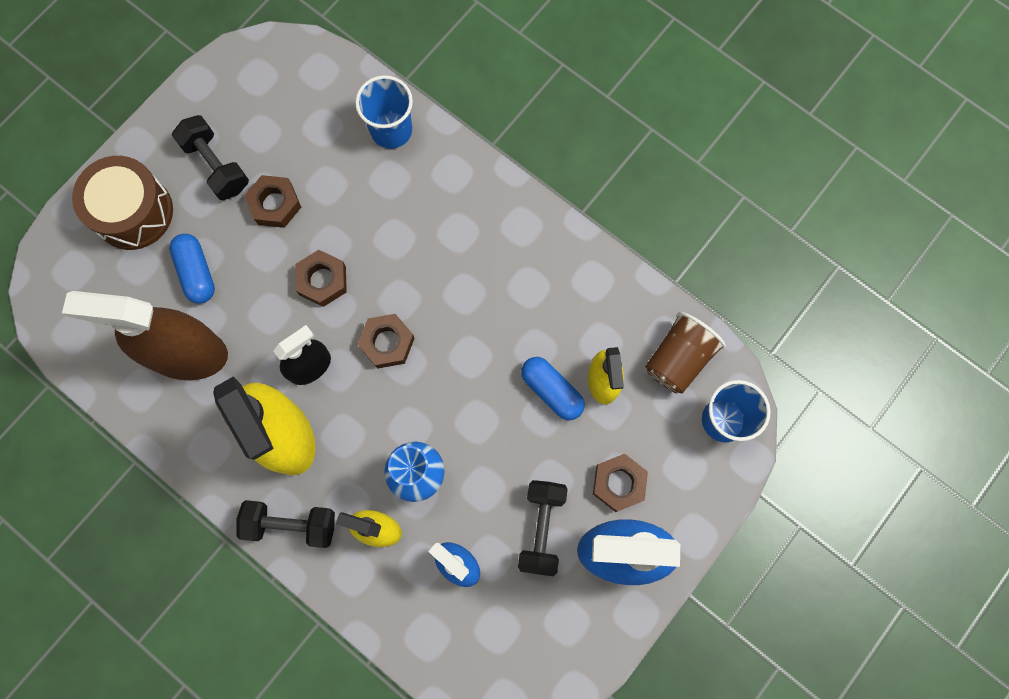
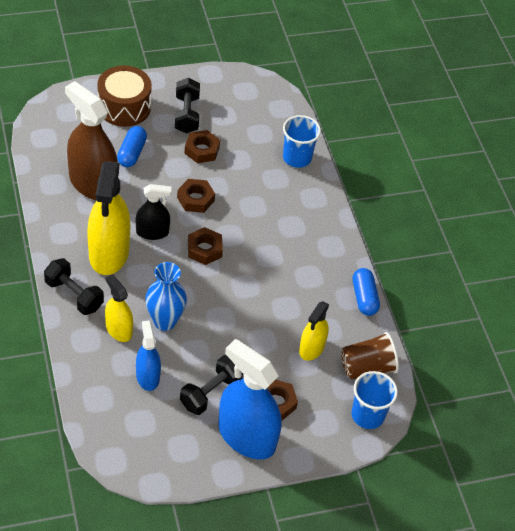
camera: 30 degrees right, 25 degrees down
(552, 391) = (277, 332): blue capsule -> blue capsule (364, 298)

